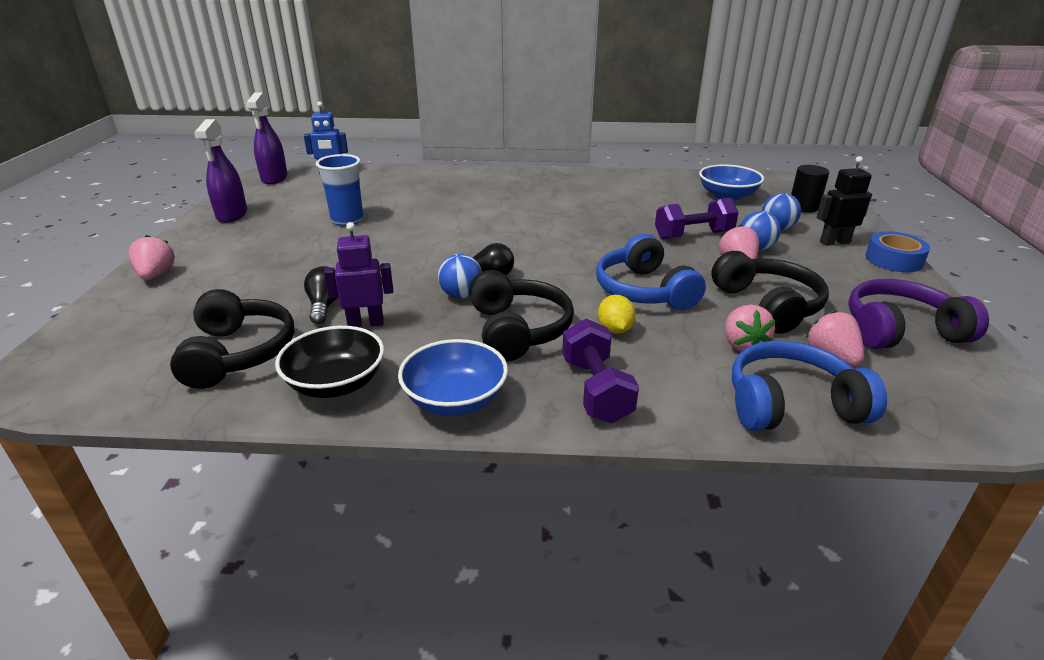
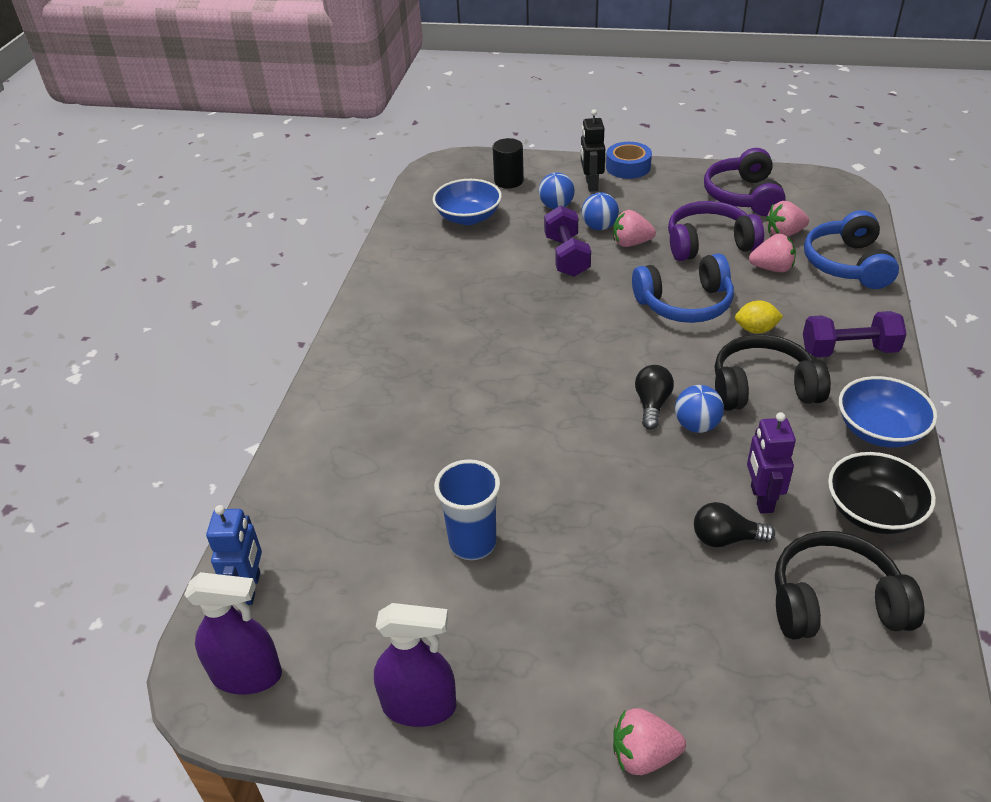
camera: 80 degrees left, 10 degrees up
(767, 305) = (709, 244): black headphones -> purple headphones

